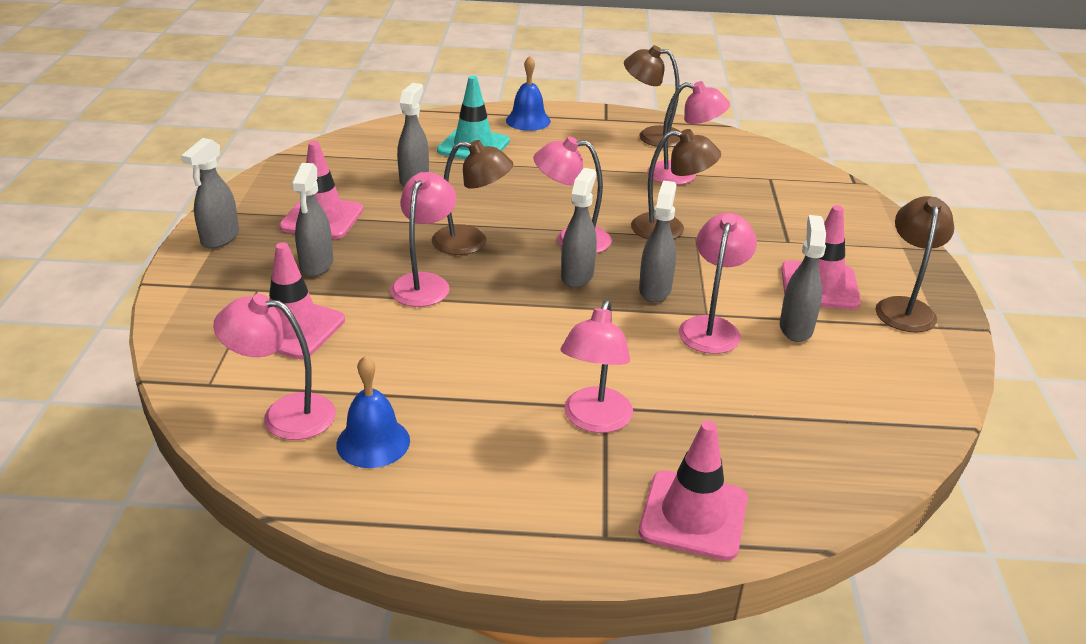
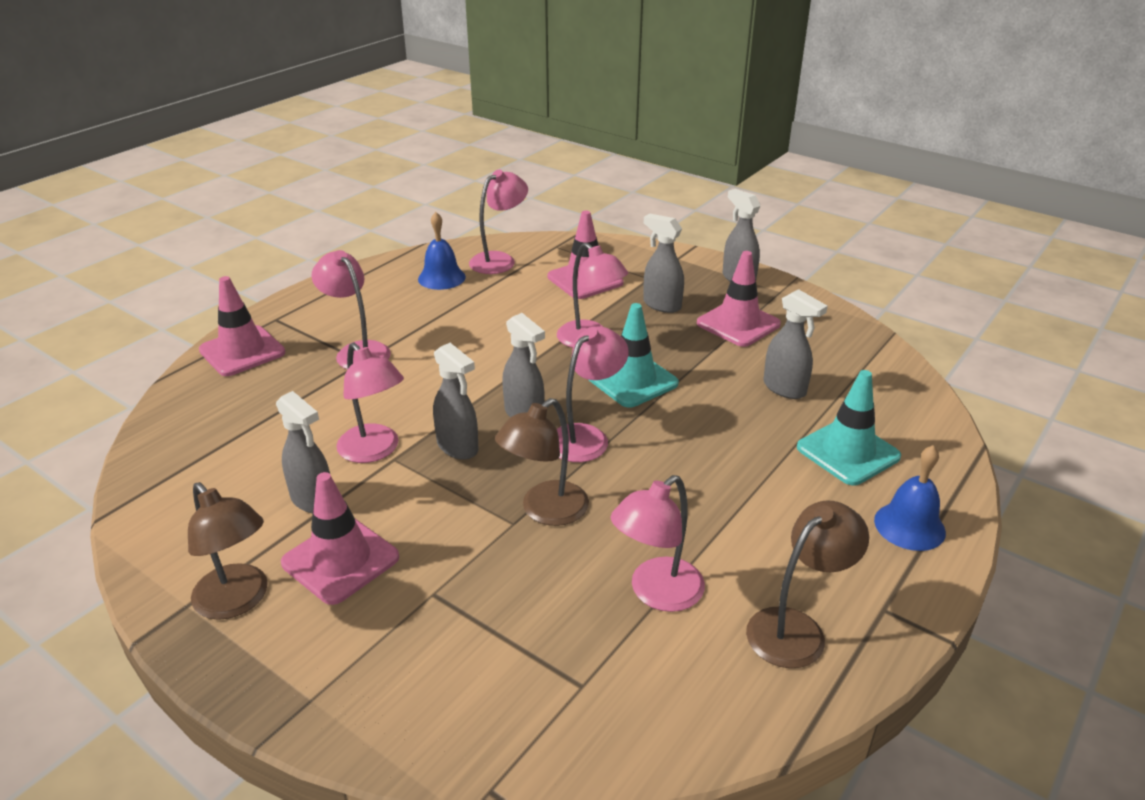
camera: 125 degrees right, 0 degrees up
(471, 242) = (632, 380): brown lamp -> turquoise traffic cone

